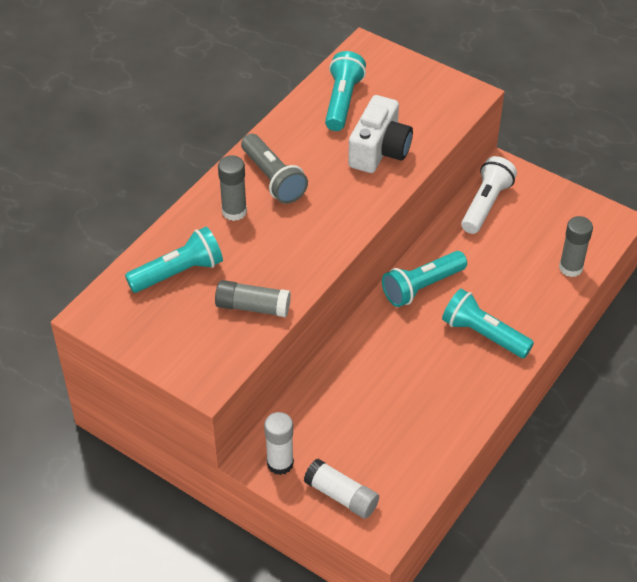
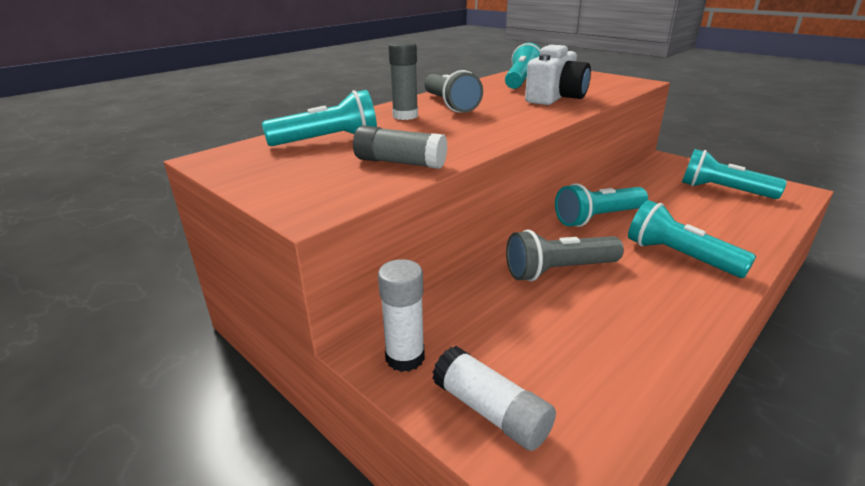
camera: 10 degrees right, 20 degrees down
(385, 363) = (559, 271): none -> grey flashlight
(485, 204) = (654, 175): white flashlight -> none
(545, 228) = (723, 190): none -> turquoise flashlight
(570, 268) = (764, 216): grey glue stick -> none

